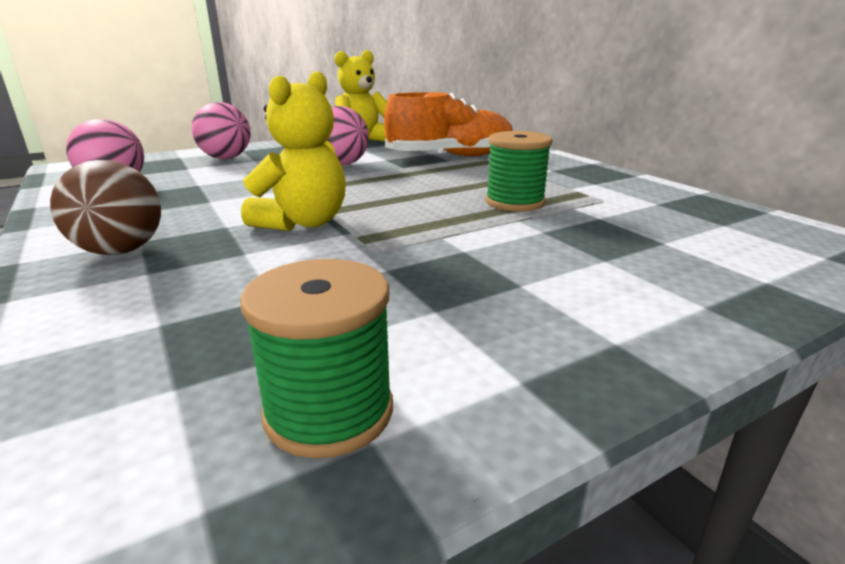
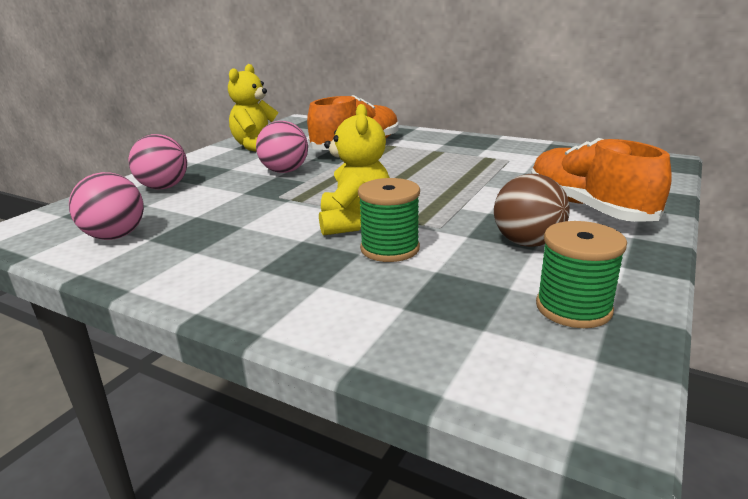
camera: 30 degrees left, 0 degrees up
(120, 251) = (263, 279): brown ball -> brown ball (527, 242)
(514, 202) = (462, 173): green spool -> green spool (390, 248)
(614, 281) = (588, 207): none -> orange shoe

